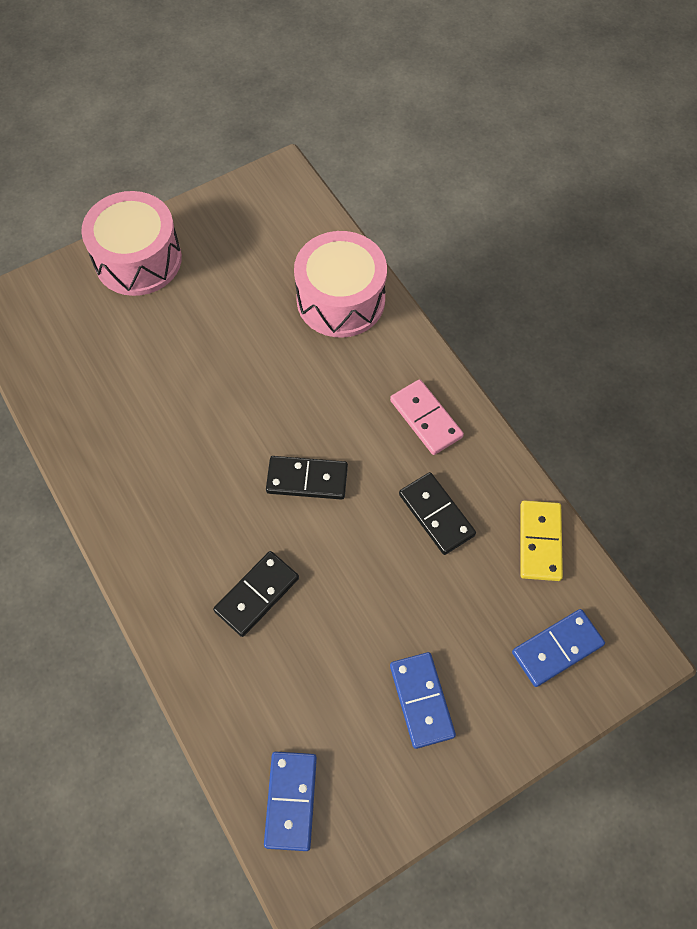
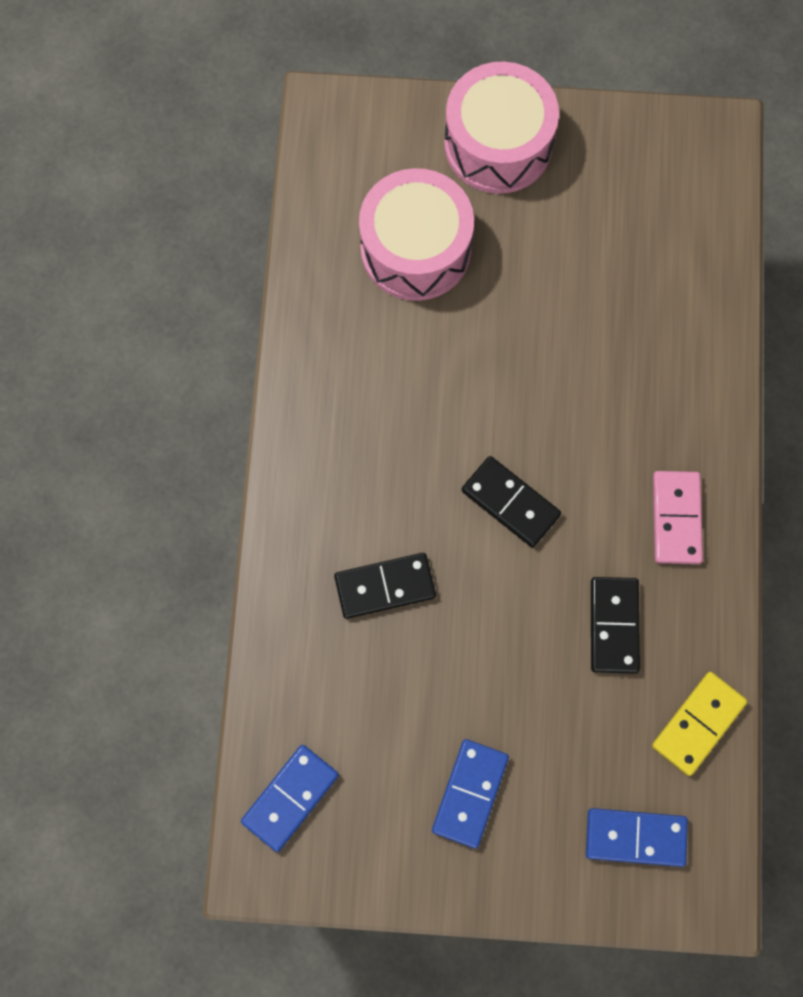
camera: 35 degrees right, 10 degrees up
(340, 299) = (681, 326): pink drum -> pink drum (415, 249)

